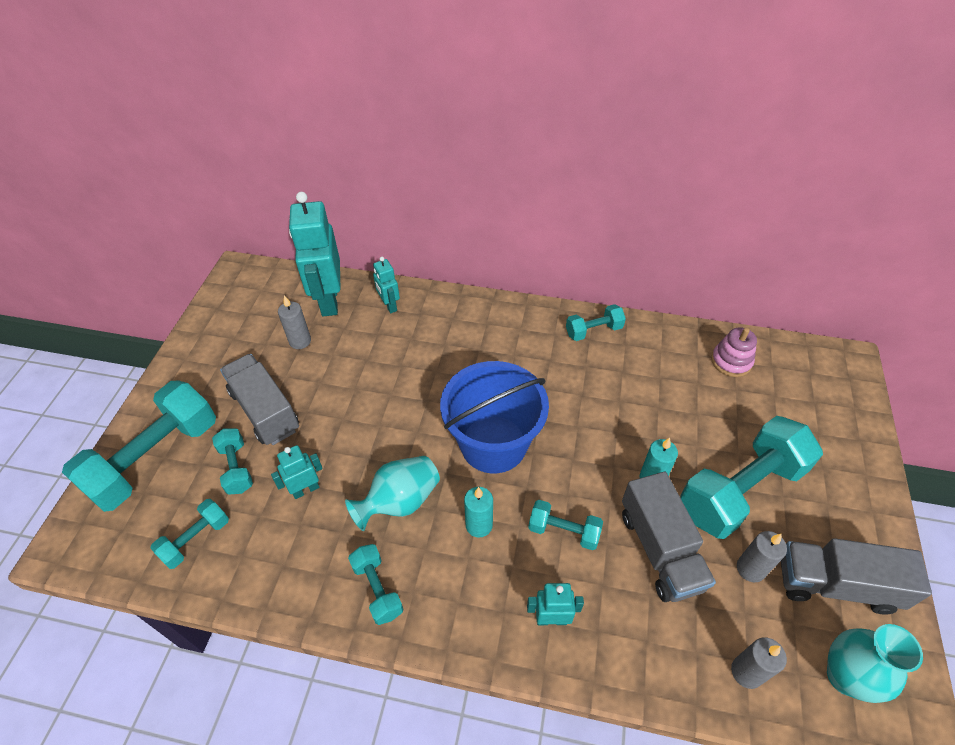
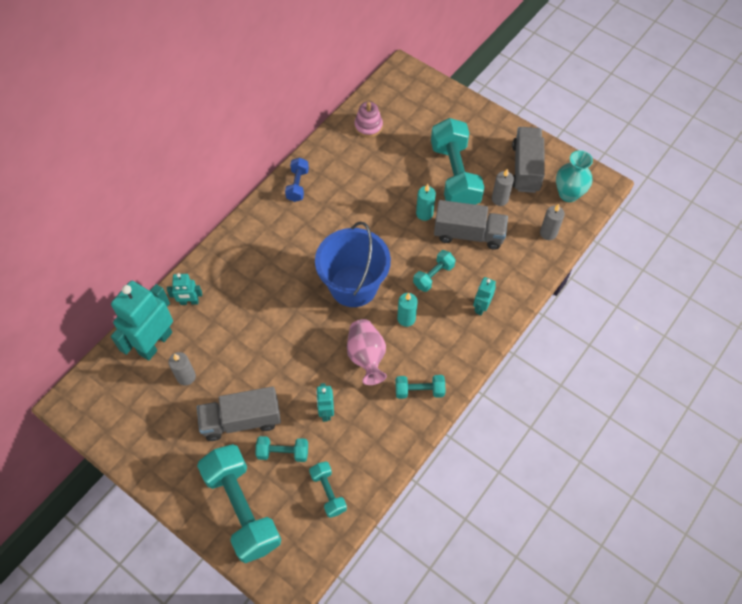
camera: 65 degrees left, 10 degrees up
(329, 301) = (155, 343): turquoise robot -> turquoise robot turned 105 degrees clockwise
(400, 502) = (366, 357): turquoise vase -> pink vase
(593, 331) = (297, 185): turquoise dumbbell -> blue dumbbell
(835, 584) = (525, 168): grey truck -> grey truck turned 150 degrees clockwise

